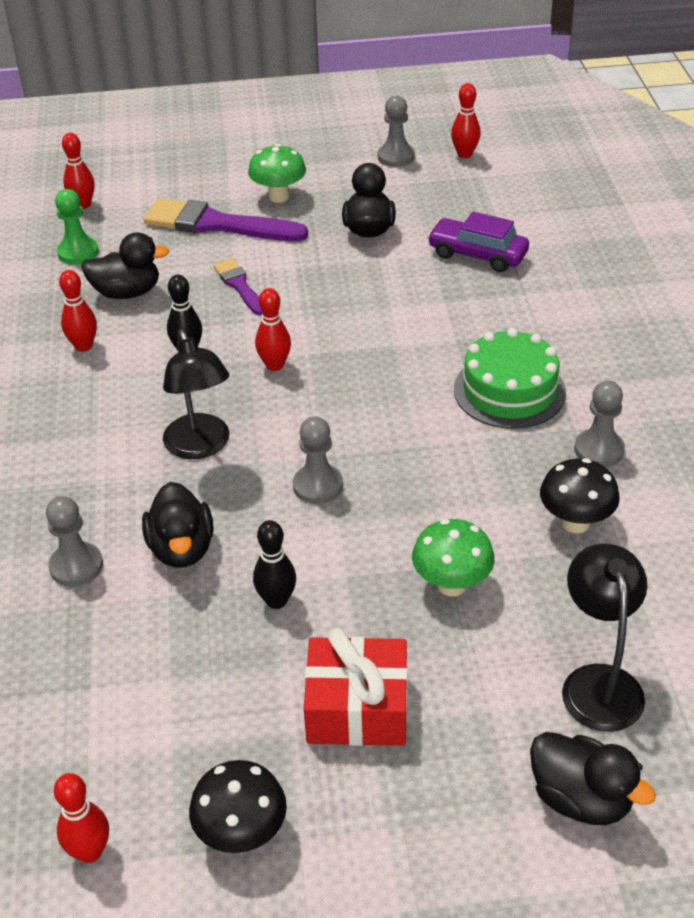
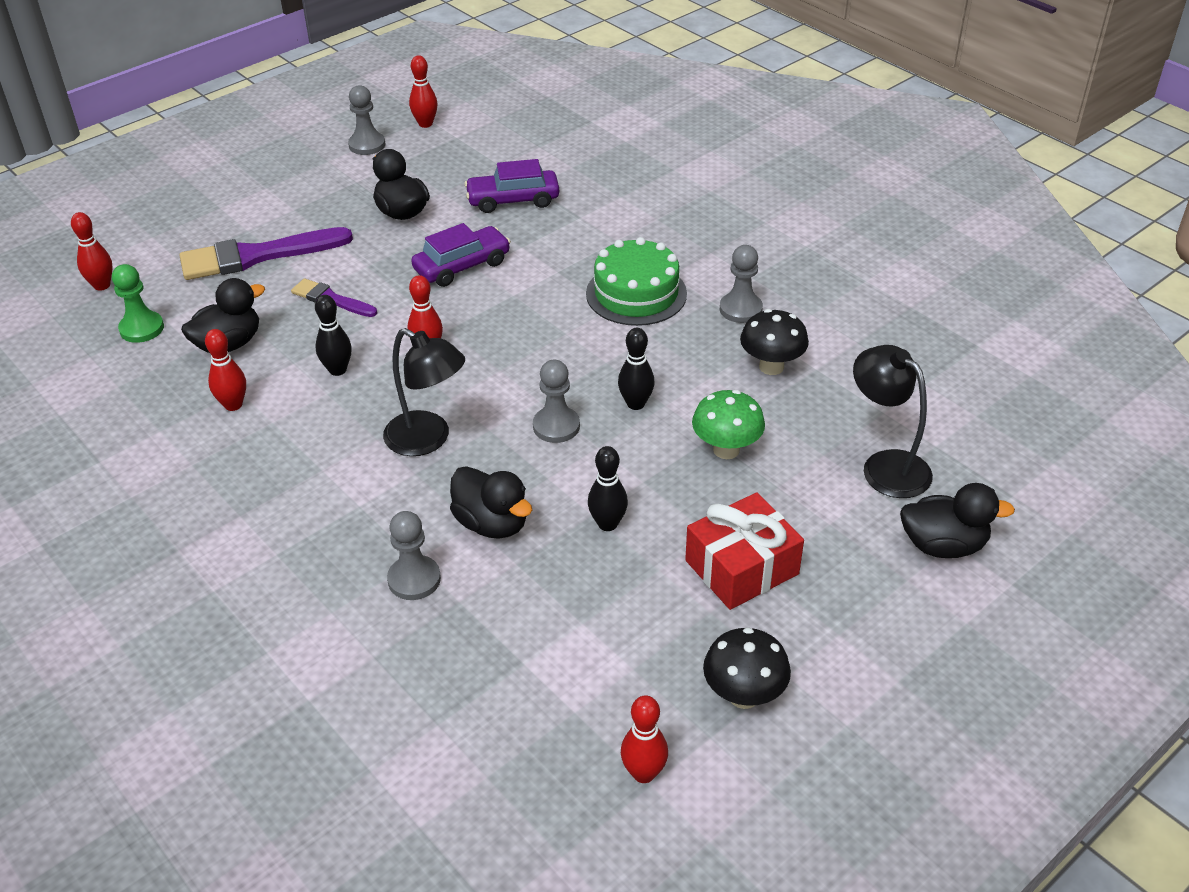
camera: 35 degrees left, 0 degrees up
(279, 196) = (292, 213): green mushroom -> none
(375, 300) = (462, 266): none -> purple car
(408, 498) = (635, 404): none -> black bowling pin

